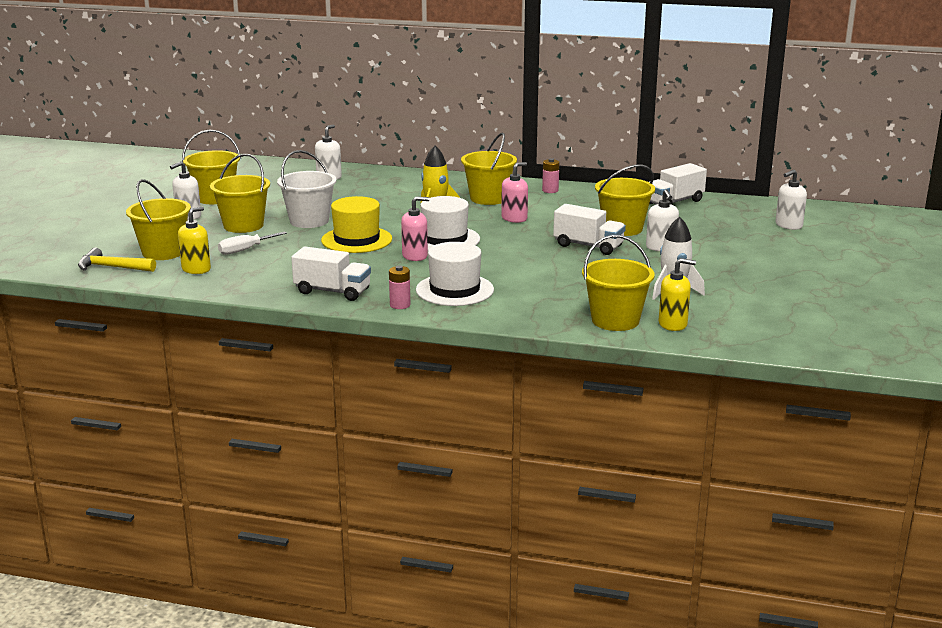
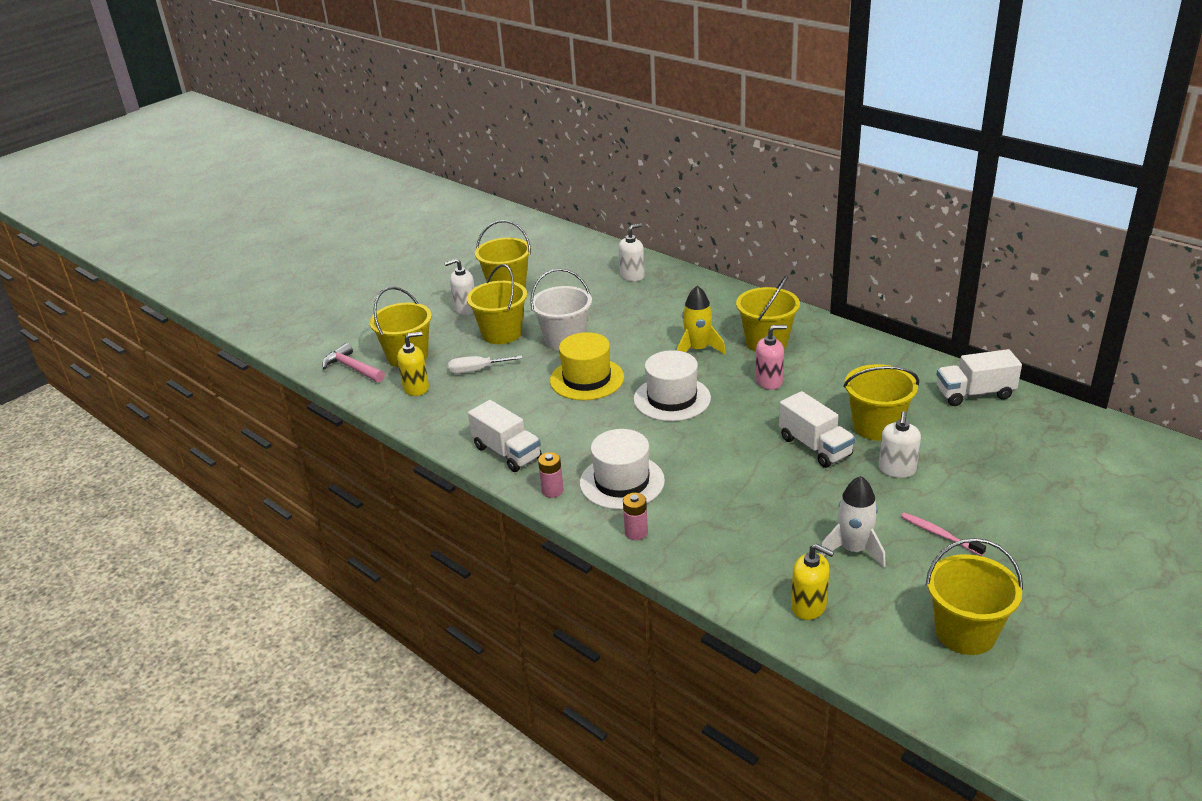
camera: 30 degrees right, 10 degrees up
(112, 267) = (352, 368): yellow hammer -> pink hammer
(415, 256) = (623, 418): pink soap dispenser -> none
(550, 190) = (843, 343): pink battery -> pink battery (636, 532)
(615, 320) = (749, 580): yellow bucket -> yellow bucket (965, 632)
(725, 273) = (940, 534): none -> pink toothbrush
(788, 225) = (1089, 469): white soap dispenser -> none

